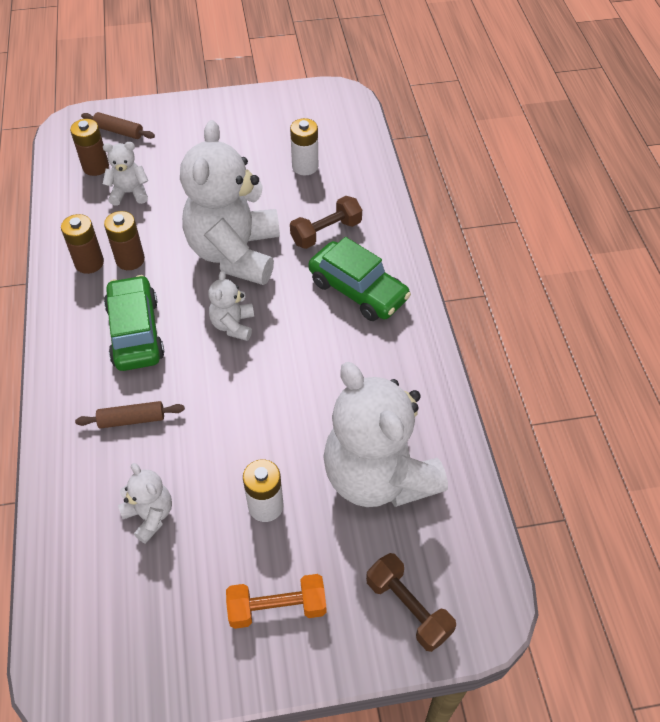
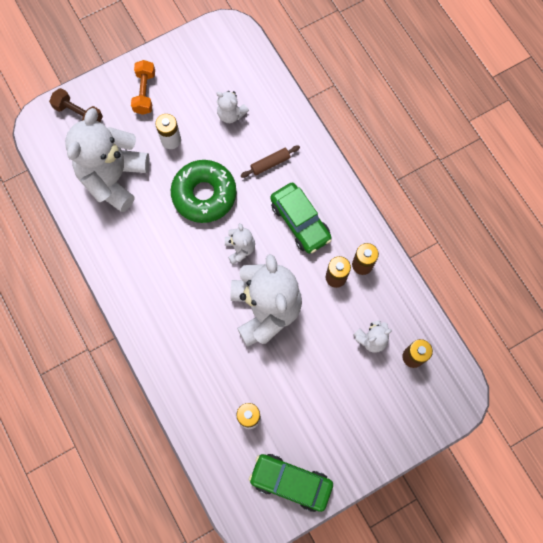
camera: 160 degrees right, 20 degrees up
(119, 131) = (418, 403): brown rolling pin -> none
(250, 407) = (204, 194): none -> green donut
(277, 608) = (145, 92): orange dumbbell -> orange dumbbell turned 60 degrees counterclockwise
(326, 232) = (207, 352): brown dumbbell -> none
(358, 290) = (167, 306): green car -> green car (290, 482)
(378, 476) = (114, 177): white teddy bear -> white teddy bear turned 105 degrees counterclockwise

